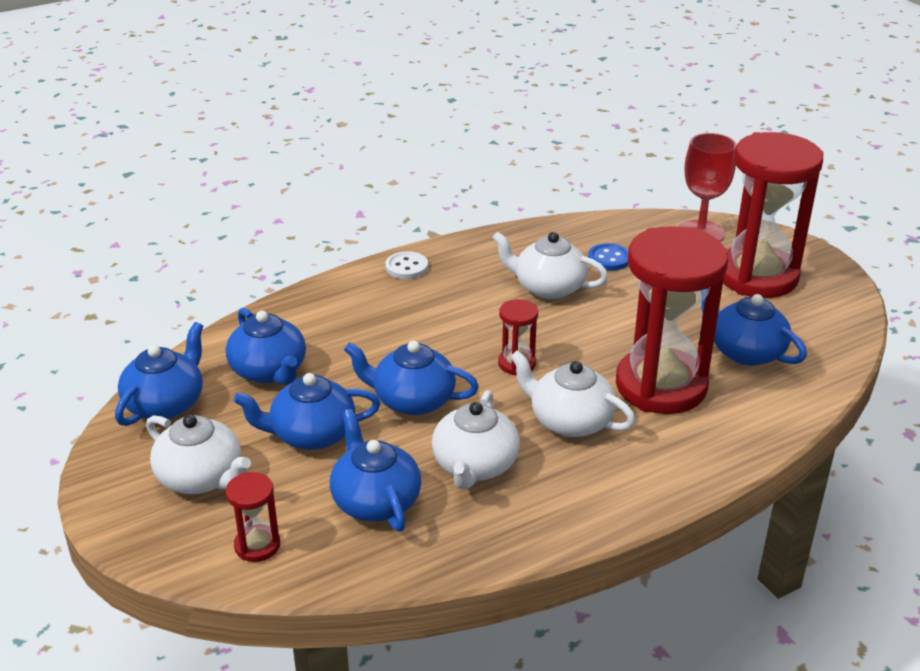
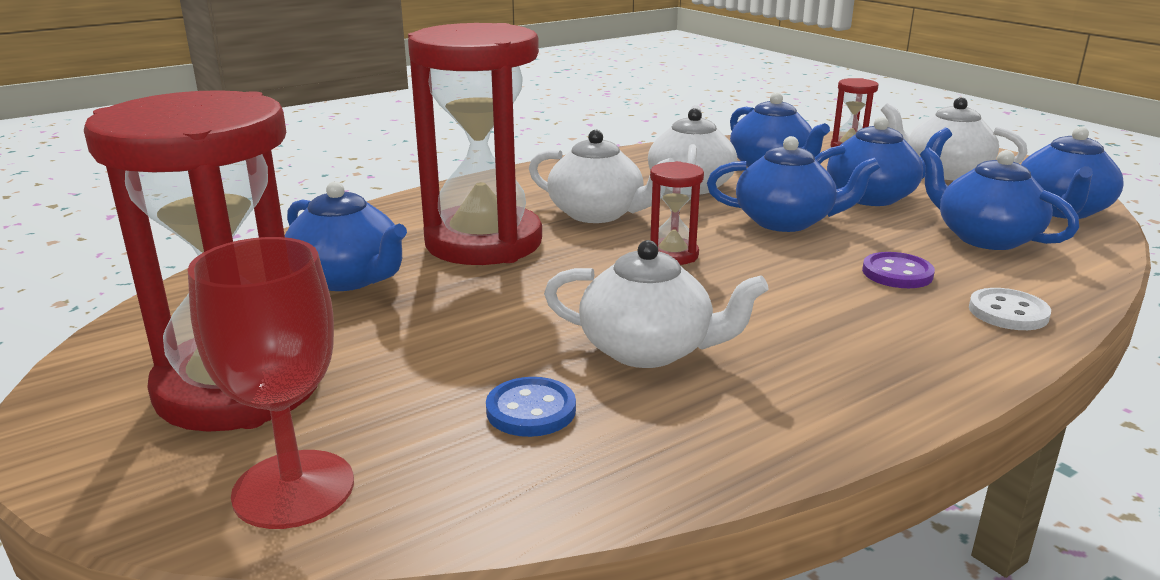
camera: 175 degrees right, 10 degrees down
(367, 337) = (897, 273): none -> purple button
(406, 267) = (930, 373): white button -> white button (1008, 312)

